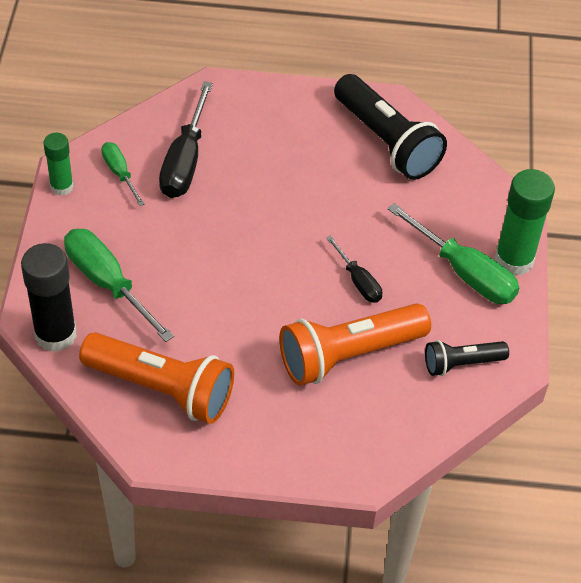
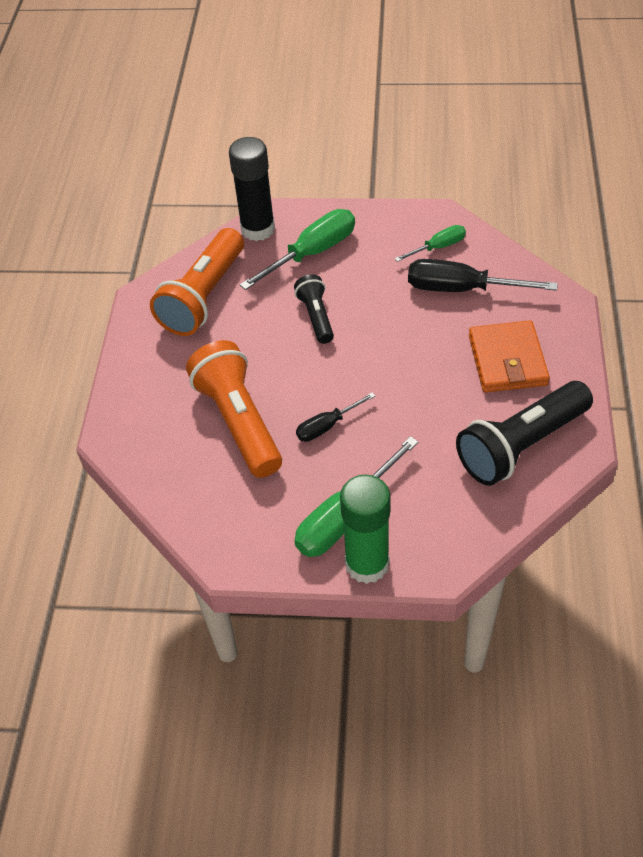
camera: 95 degrees right, 0 degrees up
(61, 186) = (416, 213): green glue stick -> none
(285, 138) = (507, 360): none -> orange wallet
(461, 363) = (229, 513): black flashlight -> black flashlight (316, 316)

